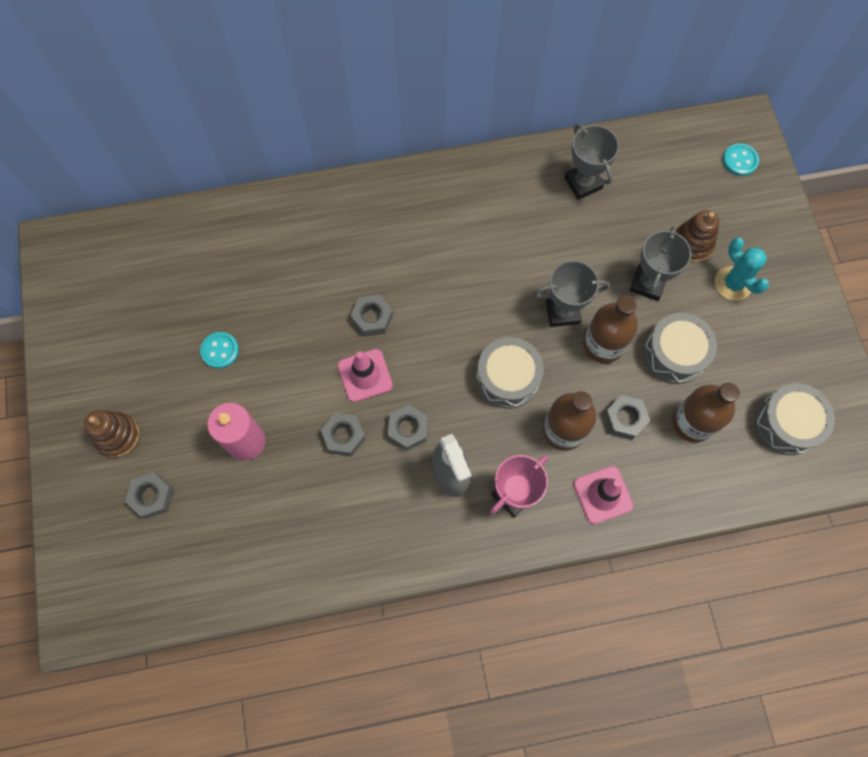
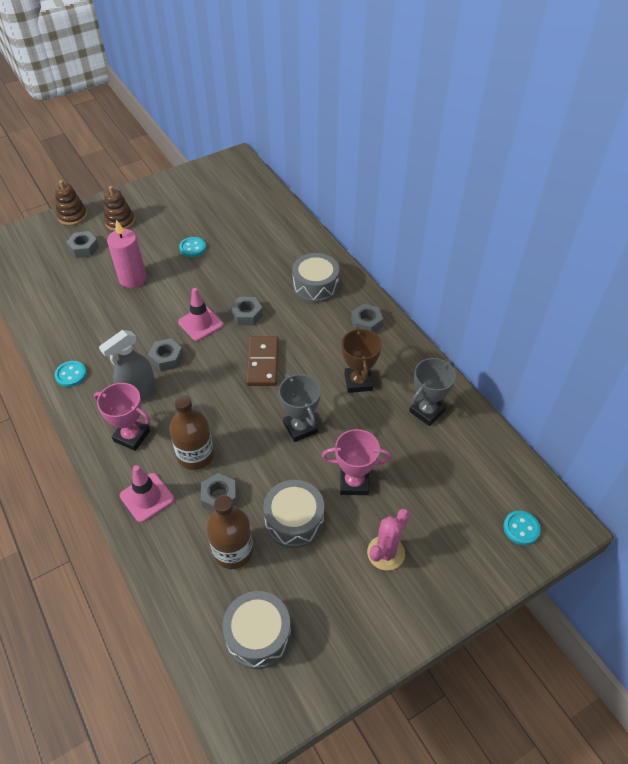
camera: 70 degrees right, 20 degrees down
(344, 436) = (151, 325): grey nut -> grey nut (366, 323)
(390, 551) = (71, 375): none -> turquoise button
(456, 322) = (262, 363): none -> brown domino
(507, 378) = (228, 406): grey drum -> grey drum (315, 286)
(521, 233) = (358, 382): none -> brown trophy
(603, 344) = (282, 464): brown bottle -> none
(648, 283) = (354, 483): grey trophy -> pink trophy
(692, 244) = (410, 508): brown stacking toy -> brown stacking toy (72, 216)
(733, 283) = (386, 553): turquoise cactus -> pink cactus

